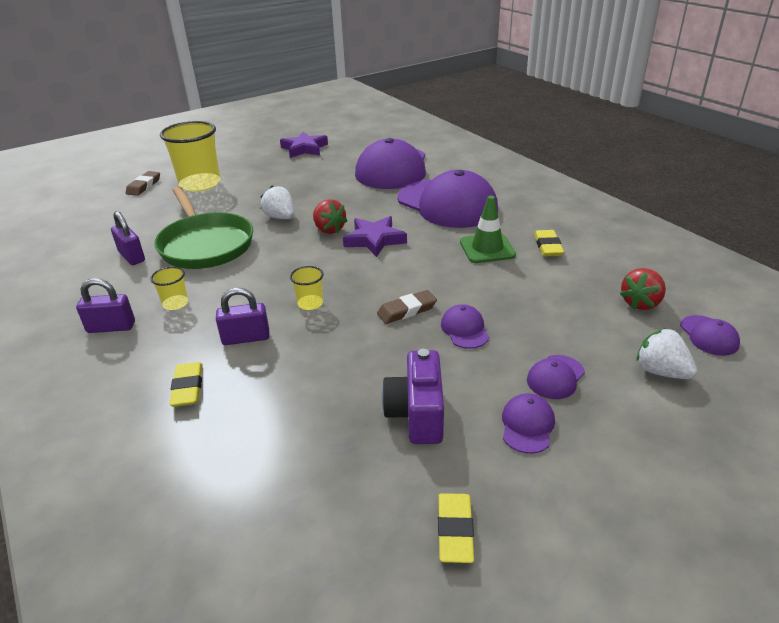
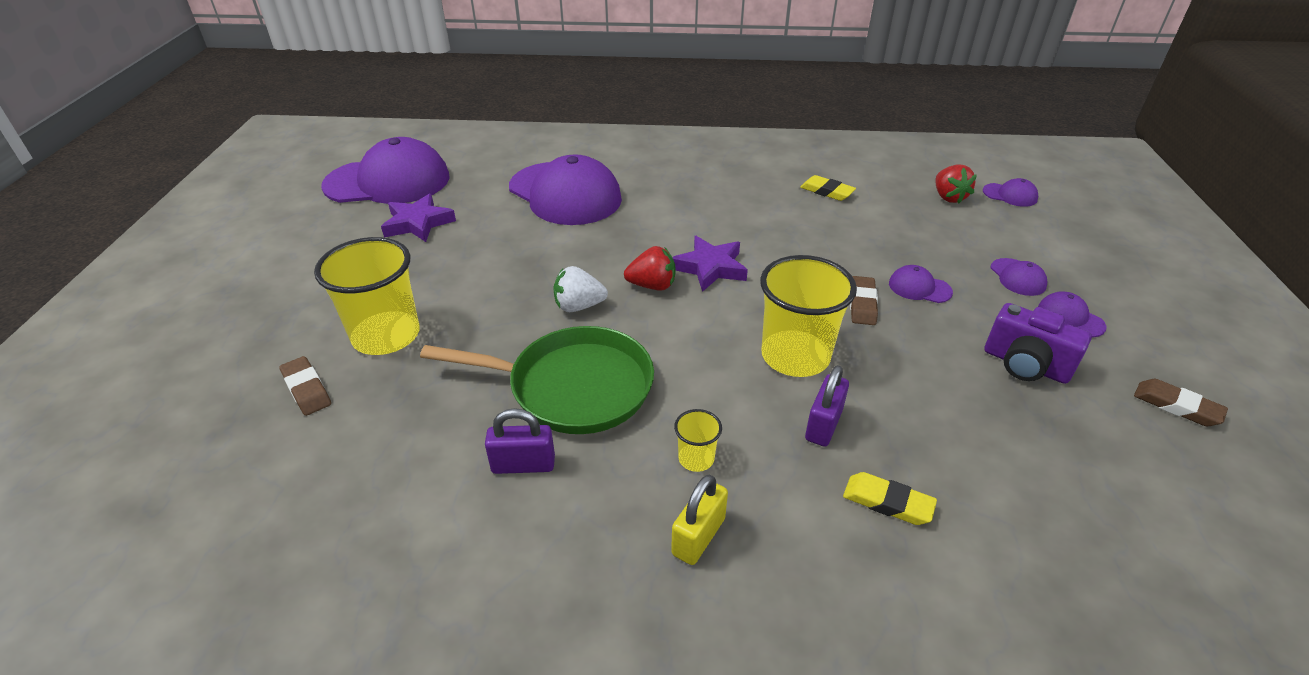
camera: 55 degrees left, 5 degrees up
(111, 327) = (698, 536): purple padlock -> yellow padlock
(310, 303) = (795, 356): yellow cup -> yellow cup, size x2.20
(447, 204) = (689, 200): purple cap -> purple cap (388, 181)
(455, 530) = (1176, 406): yellow eraser -> brown eraser
(487, 248) = (798, 219): green traffic cone -> none
(660, 371) = (1039, 233): white strawberry -> none

